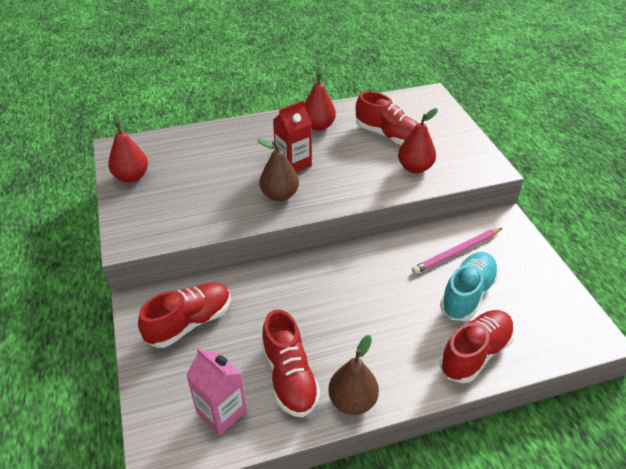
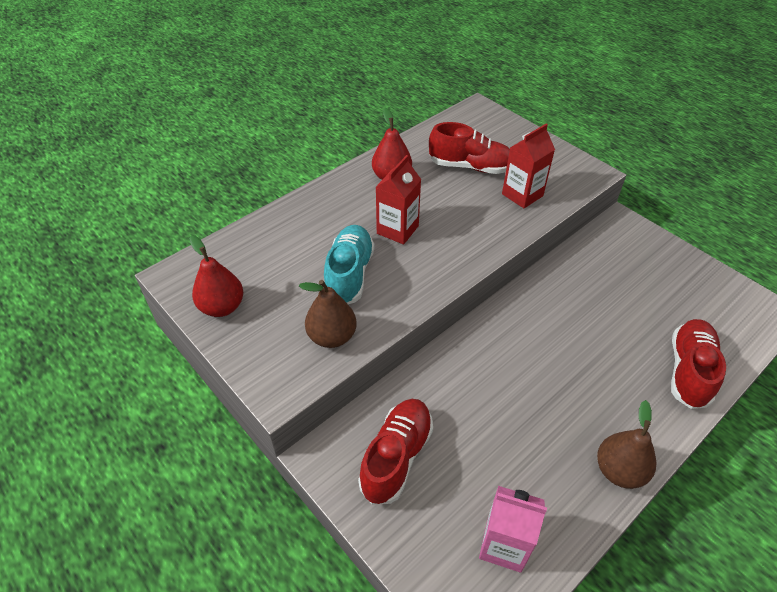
camera: 25 degrees left, 5 degrees up
(279, 195) = (410, 271): brown pear -> brown pear (332, 336)
(289, 377) = (543, 472): red shoe -> none
(415, 168) = (522, 195): red pear -> red carton
(457, 252) = (601, 271): pink pencil -> none
(467, 294) = (641, 312): turquoise shoe -> turquoise shoe (349, 274)

